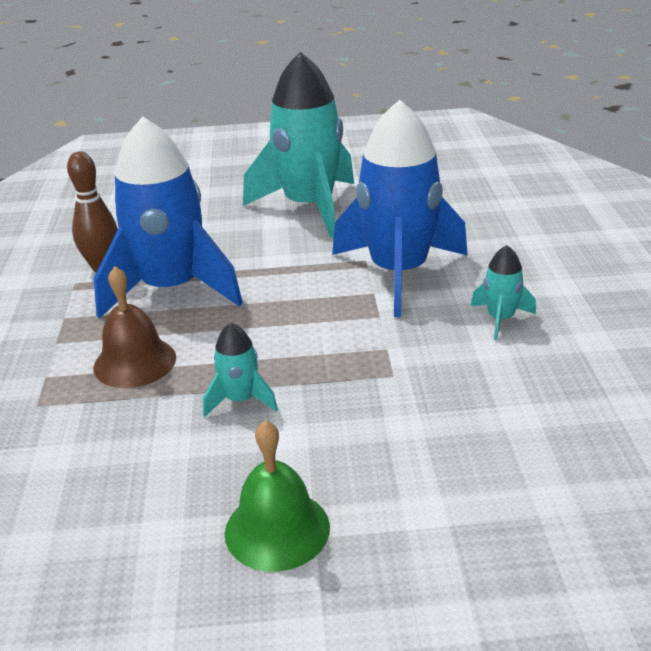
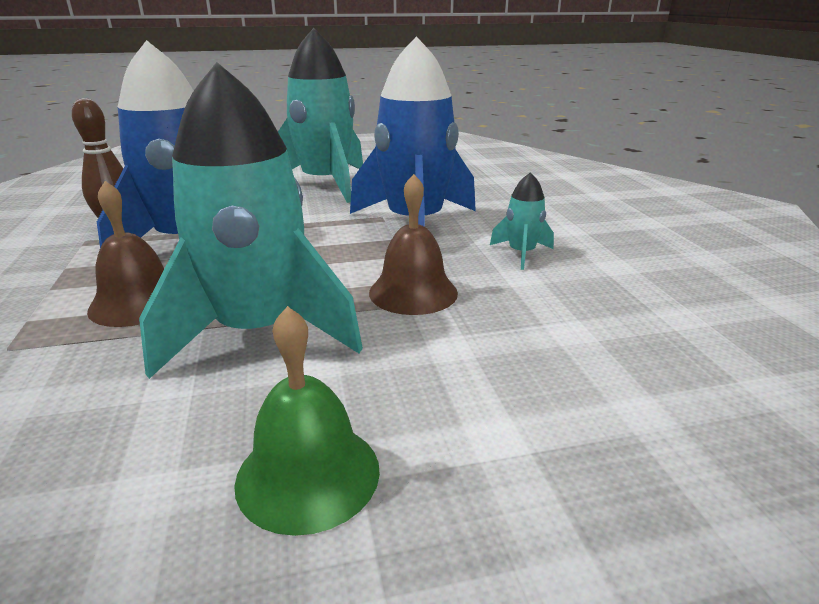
camera: 10 degrees left, 5 degrees down
(241, 400) = (259, 332): turquoise rocket -> turquoise rocket, size x2.31
(382, 363) = (413, 292): none -> brown bell

